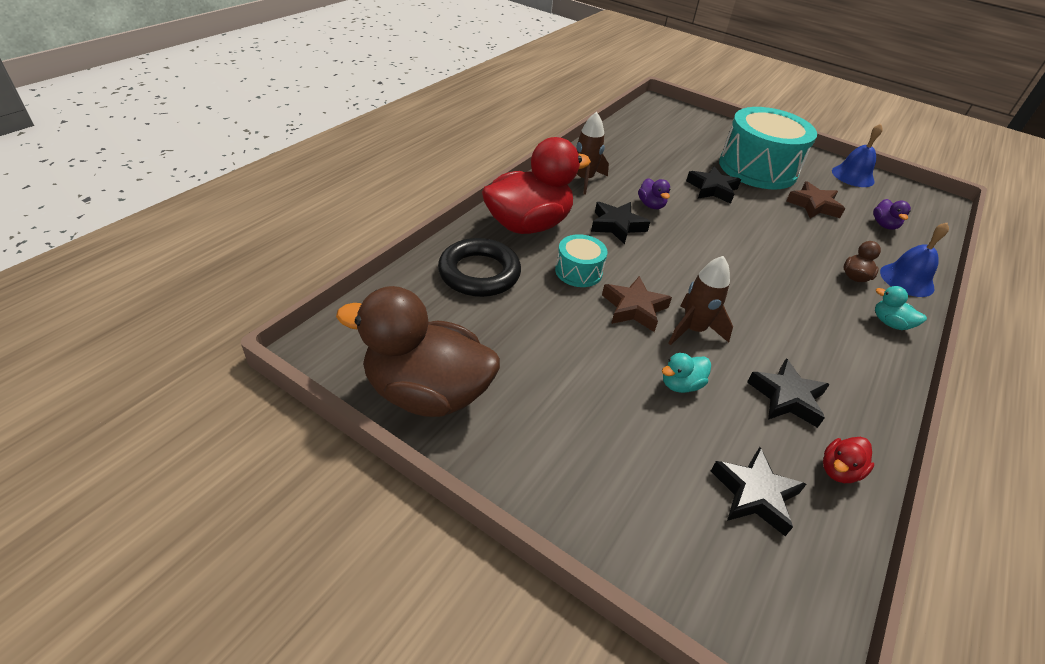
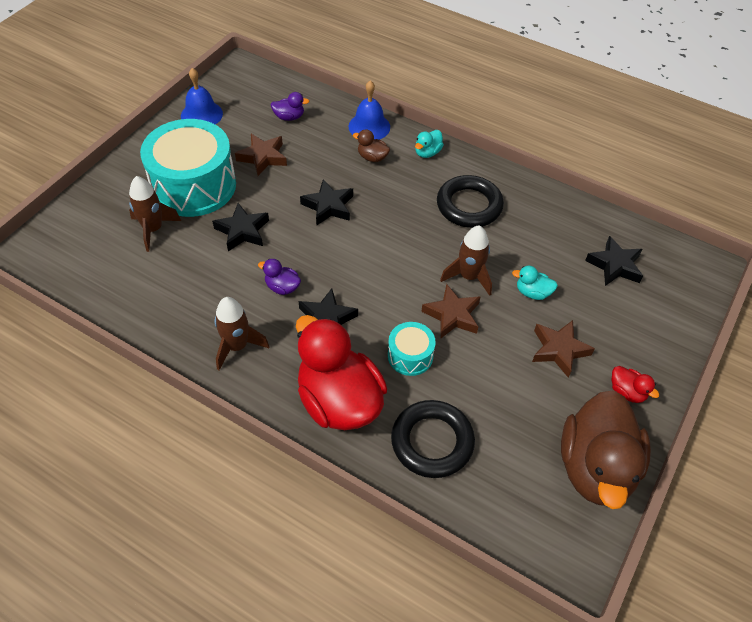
camera: 90 degrees left, 10 degrees up
(592, 393) = (559, 350): none -> brown star
(651, 205) = (282, 287): purple duck -> purple duck turned 135 degrees counterclockwise
(680, 384) = (532, 292): turquoise duck -> turquoise duck turned 135 degrees clockwise
(699, 149) = (153, 229): none -> brown rocket
(786, 397) = (525, 232): black star -> black star (328, 206)
(812, 348) = (469, 206): none -> black ring
(838, 470) = (581, 219): red duck -> red duck (627, 392)

